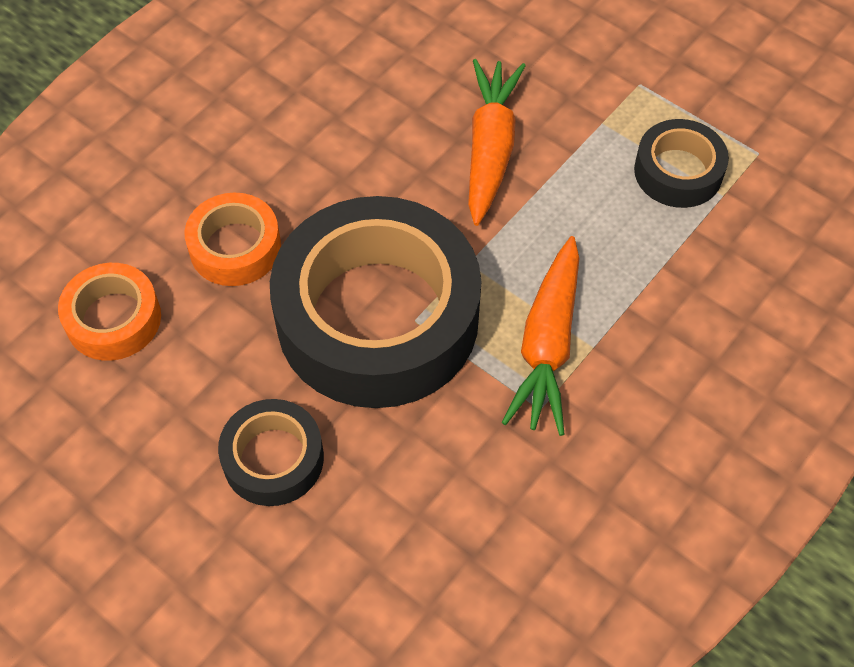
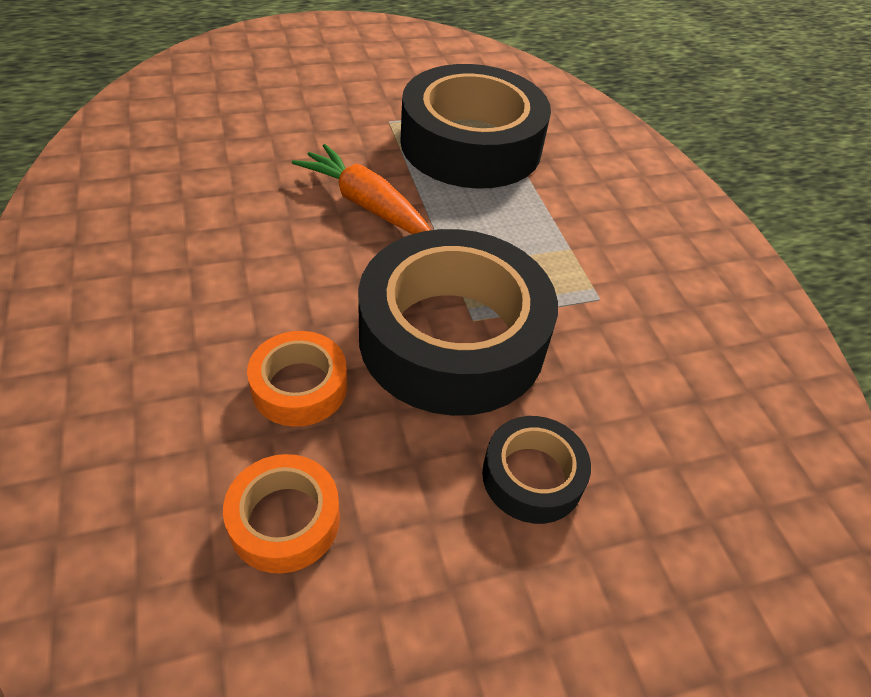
camera: 60 degrees left, 10 degrees down
(547, 346) = (552, 268): orange carrot -> none
(678, 172) = (471, 144): black tape -> black tape, size x2.14

